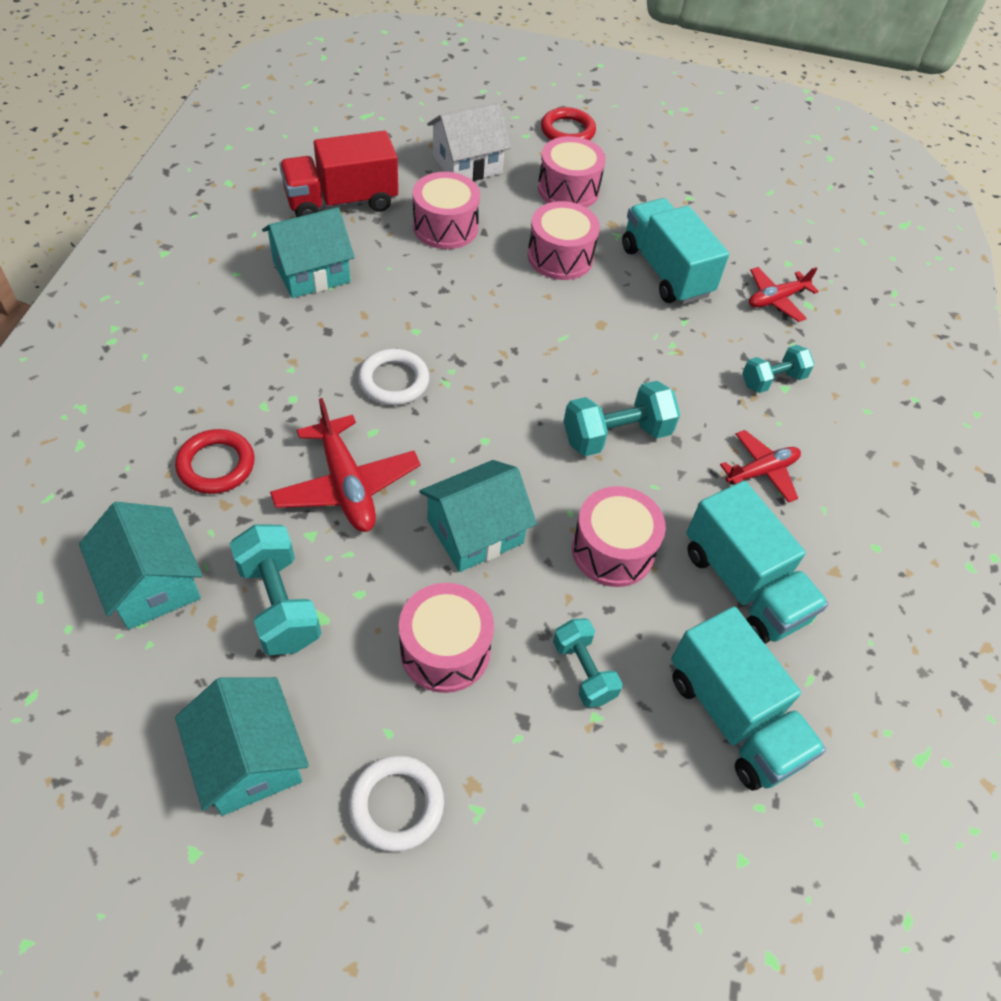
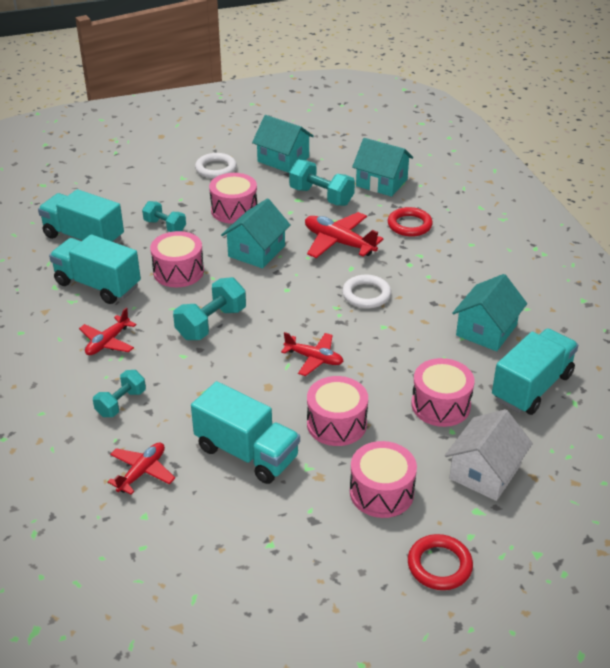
camera: 155 degrees right, 15 degrees down
(341, 202) = (532, 387): red truck -> turquoise truck
(528, 330) = (314, 359): none -> red plane

